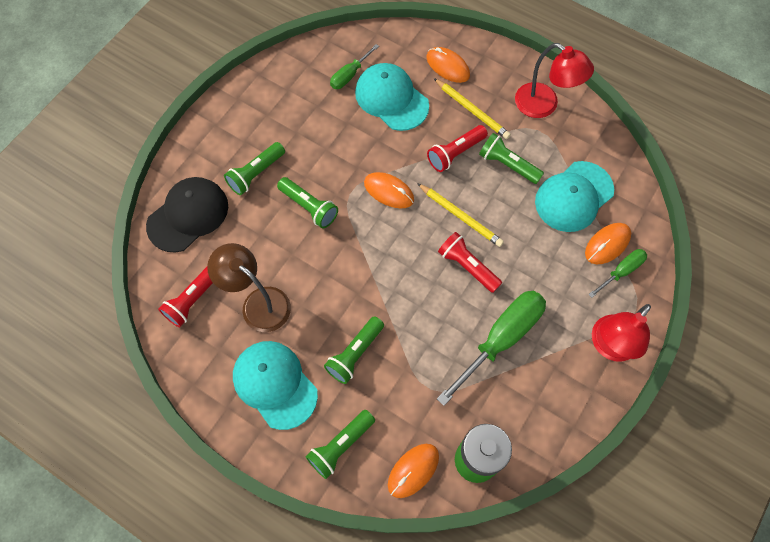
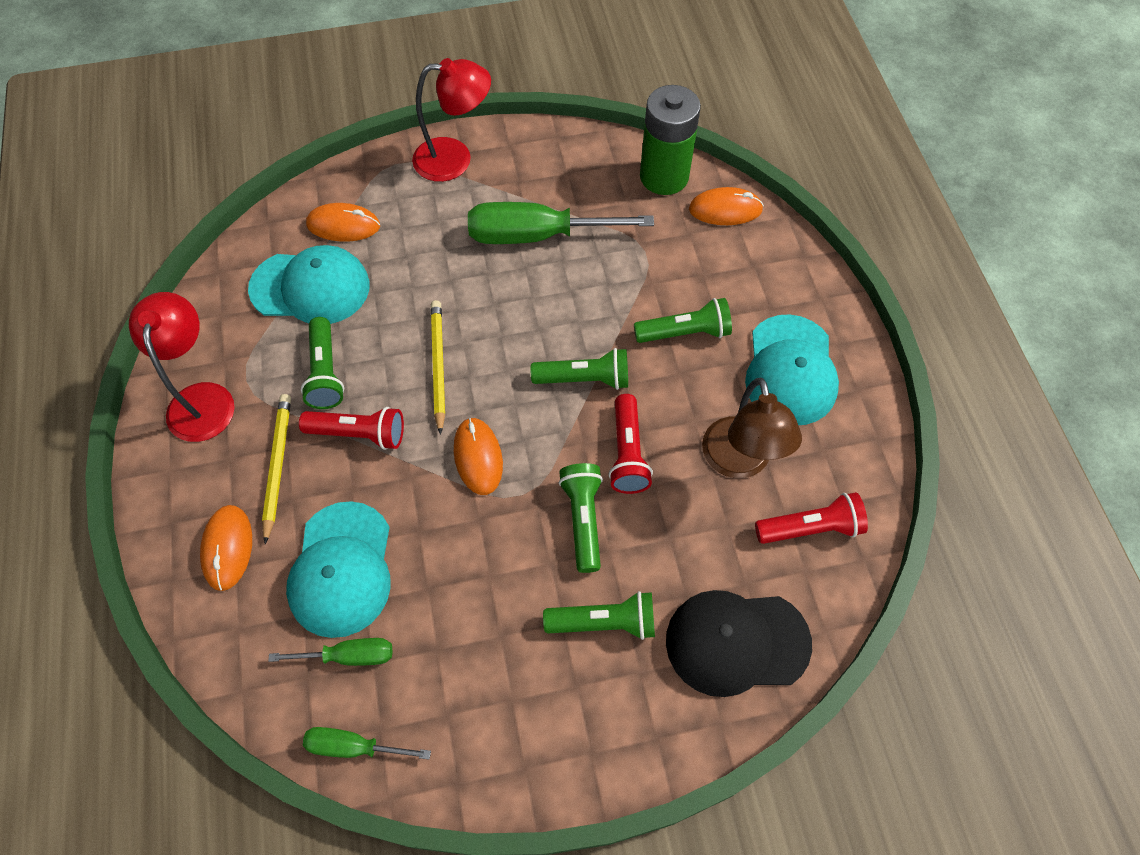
camera: 135 degrees left, 5 degrees down
(341, 446) = (772, 273): green flashlight -> green flashlight (585, 379)
(467, 266) = (491, 316): red flashlight -> red flashlight (628, 453)
(621, 271) = (364, 197): green screwdriver -> green screwdriver (354, 747)

